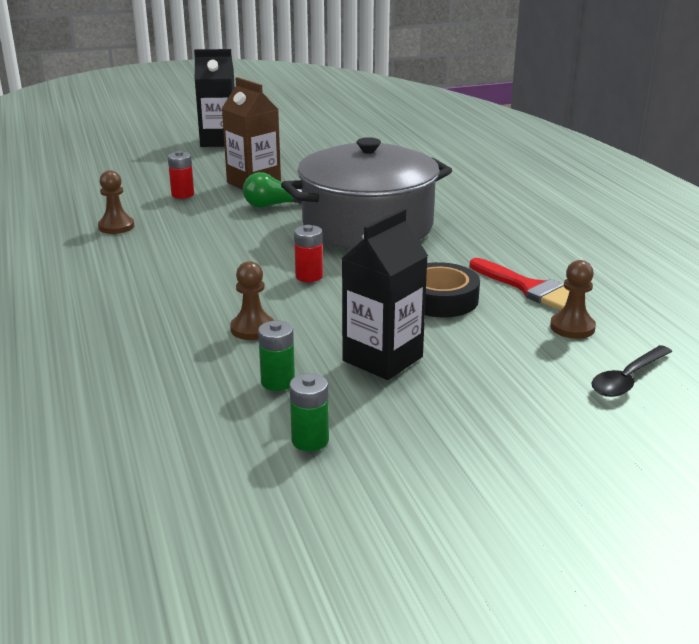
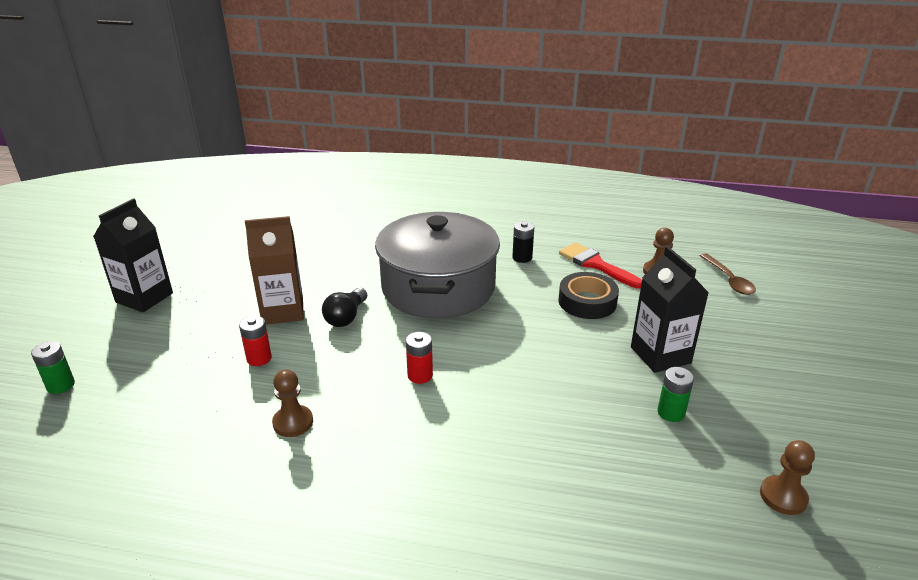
camera: 60 degrees left, 5 degrees up
(252, 329) = (578, 399): brown pawn -> brown pawn (783, 496)
(272, 205) = (346, 317): green light bulb -> black light bulb
(309, 276) = (506, 343): red battery -> red battery (420, 375)
(310, 440) = (758, 423): green battery -> green battery (61, 385)
(483, 248) = (522, 257): none -> black battery
(530, 288) = (596, 264): red brush -> red brush turned 120 degrees counterclockwise
(627, 379) = (729, 280): black spoon -> brown spoon

